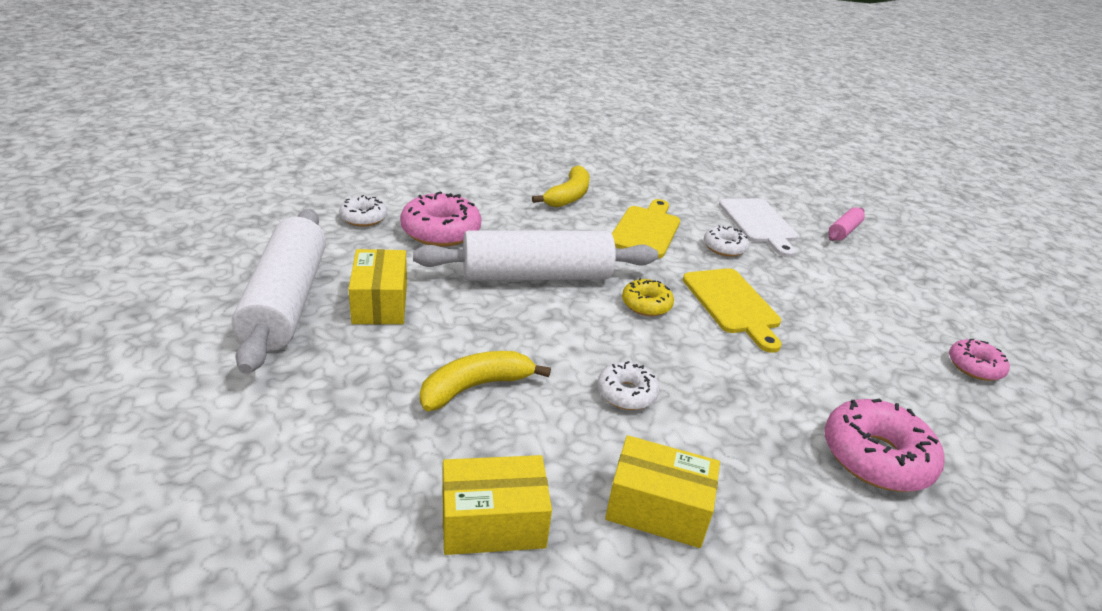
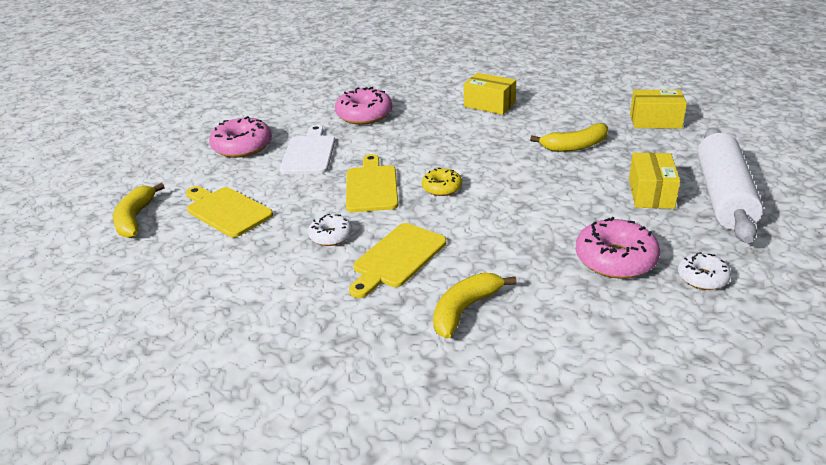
camera: 160 degrees left, 0 degrees up
(493, 522) = (565, 104): yellow box -> yellow box (655, 121)
(536, 276) = (525, 212): white rolling pin -> none
(626, 393) = (484, 141): white donut -> none
(759, 223) = (262, 265): white cutting board -> white cutting board (309, 153)
(844, 231) = (177, 254): pink rolling pin -> none
(858, 271) = (226, 211): none -> yellow cutting board
(934, 261) = (135, 219): none -> yellow banana
(974, 367) = (242, 146): pink donut -> pink donut, size x1.71

